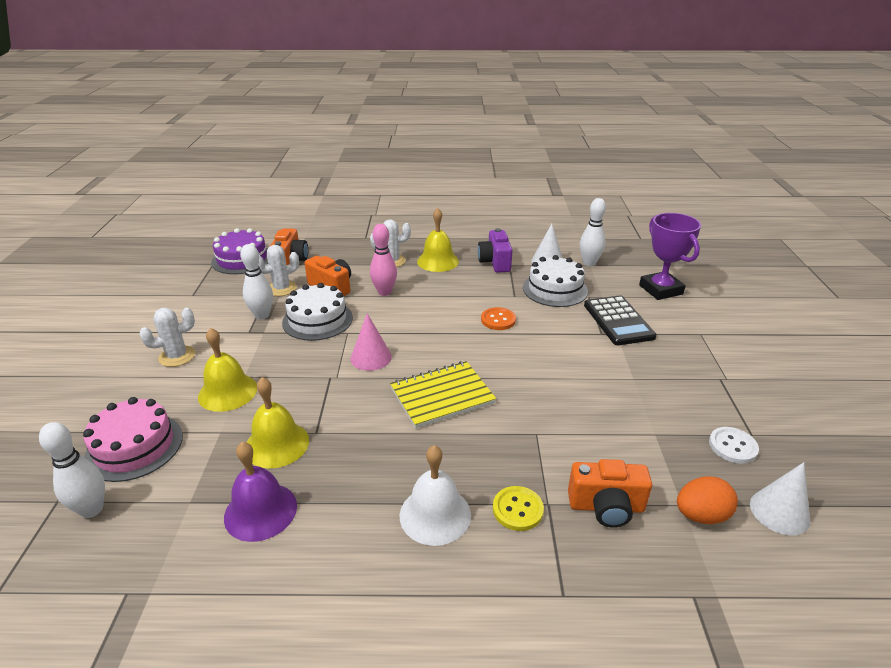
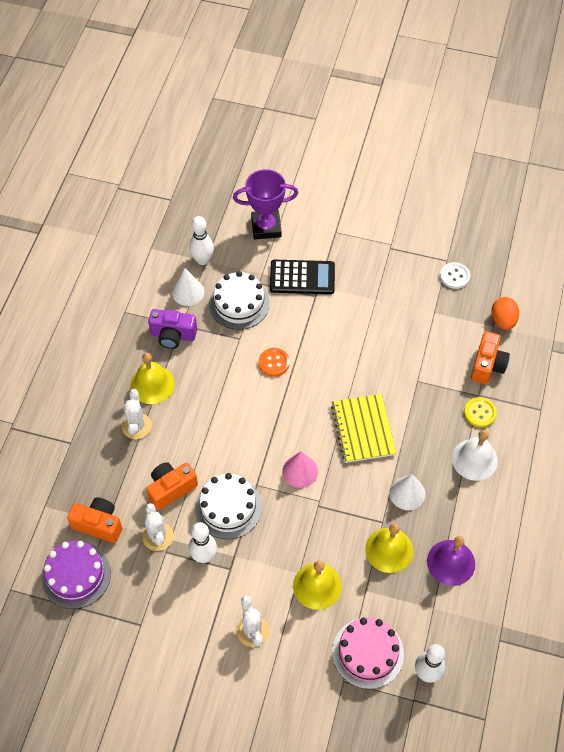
camera: 75 degrees left, 25 degrees up
(384, 292) = (197, 443): pink bowling pin -> none
(779, 512) = (508, 282): white cone -> white cone (407, 493)

